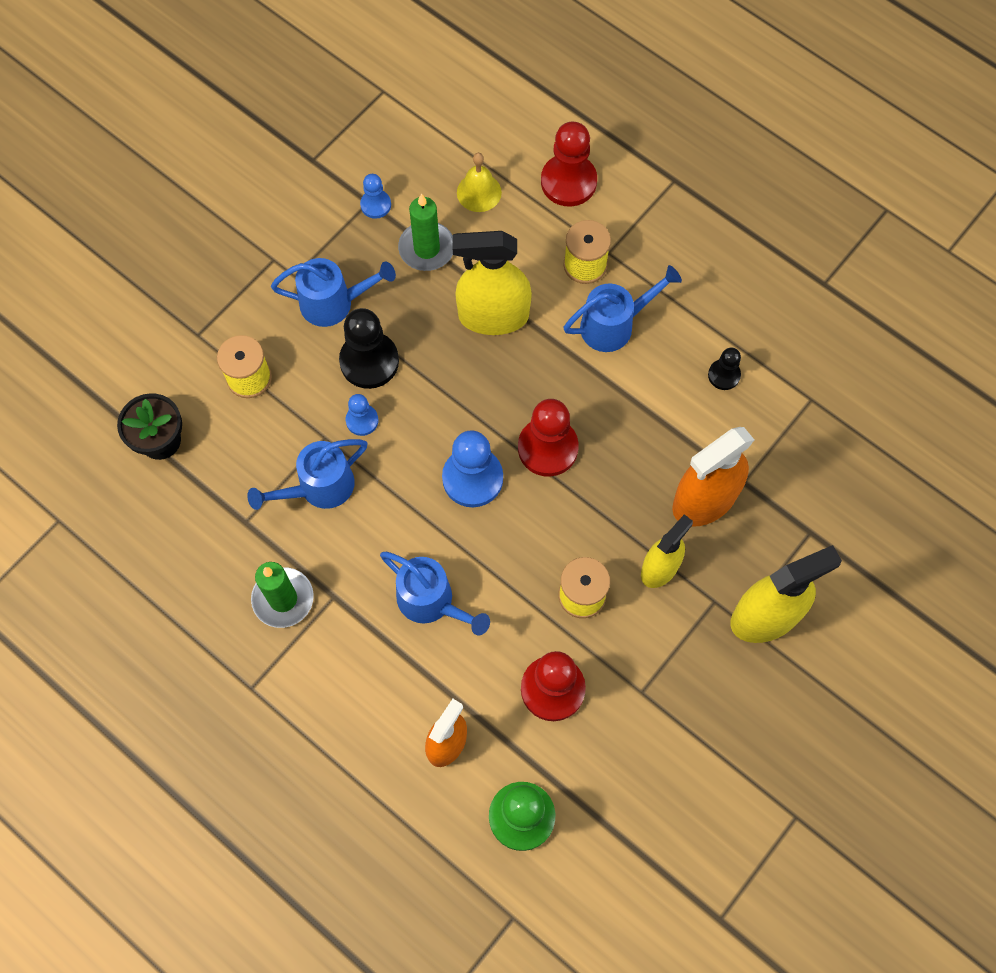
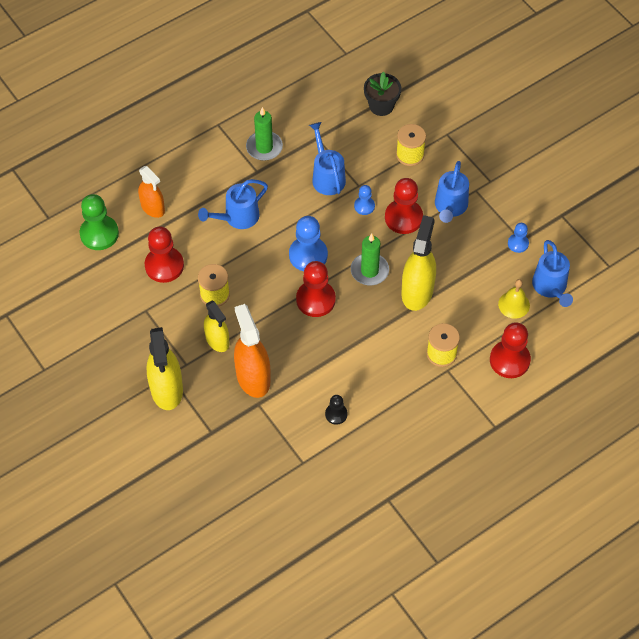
camera: 105 degrees right, 10 degrees down
(369, 361) = (403, 218): black pawn -> red pawn
(426, 248) = (477, 265): green candle -> green candle (369, 271)
(614, 324) = (391, 359): blue watering can -> blue watering can (551, 288)

